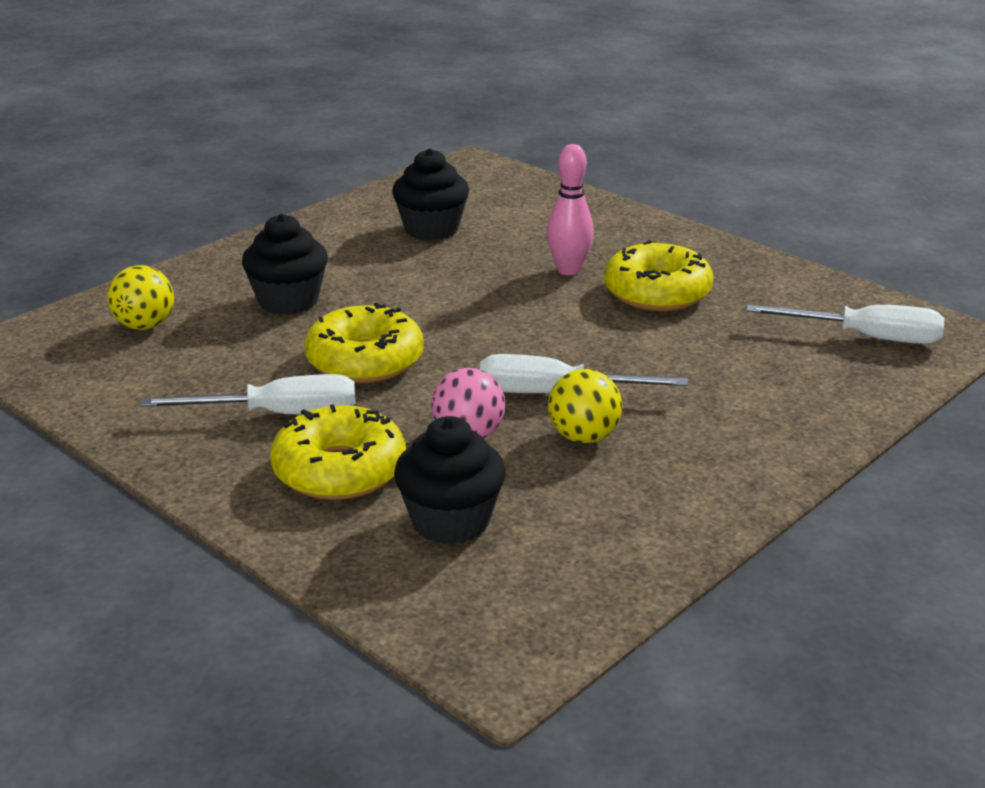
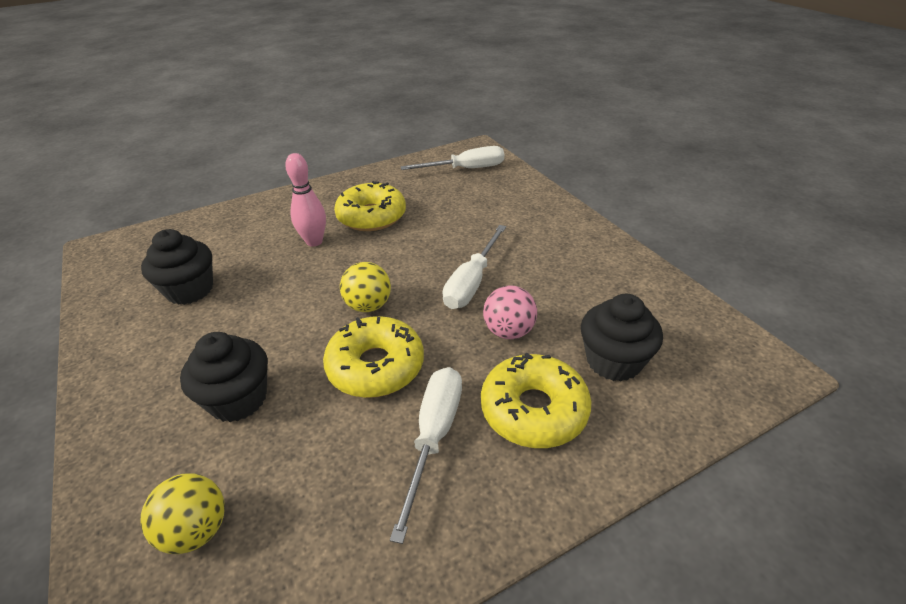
camera: 70 degrees left, 10 degrees up
(583, 437) = (528, 282): yellow ball -> yellow ball (368, 306)
(866, 338) = (466, 169): white screwdriver -> white screwdriver turned 45 degrees clockwise

